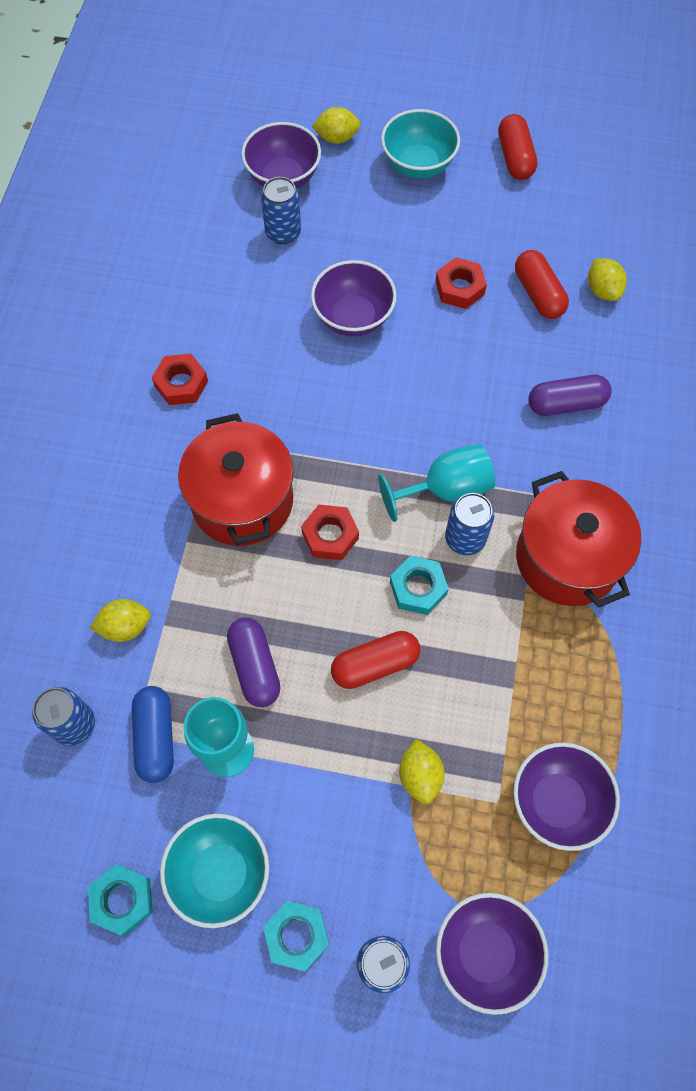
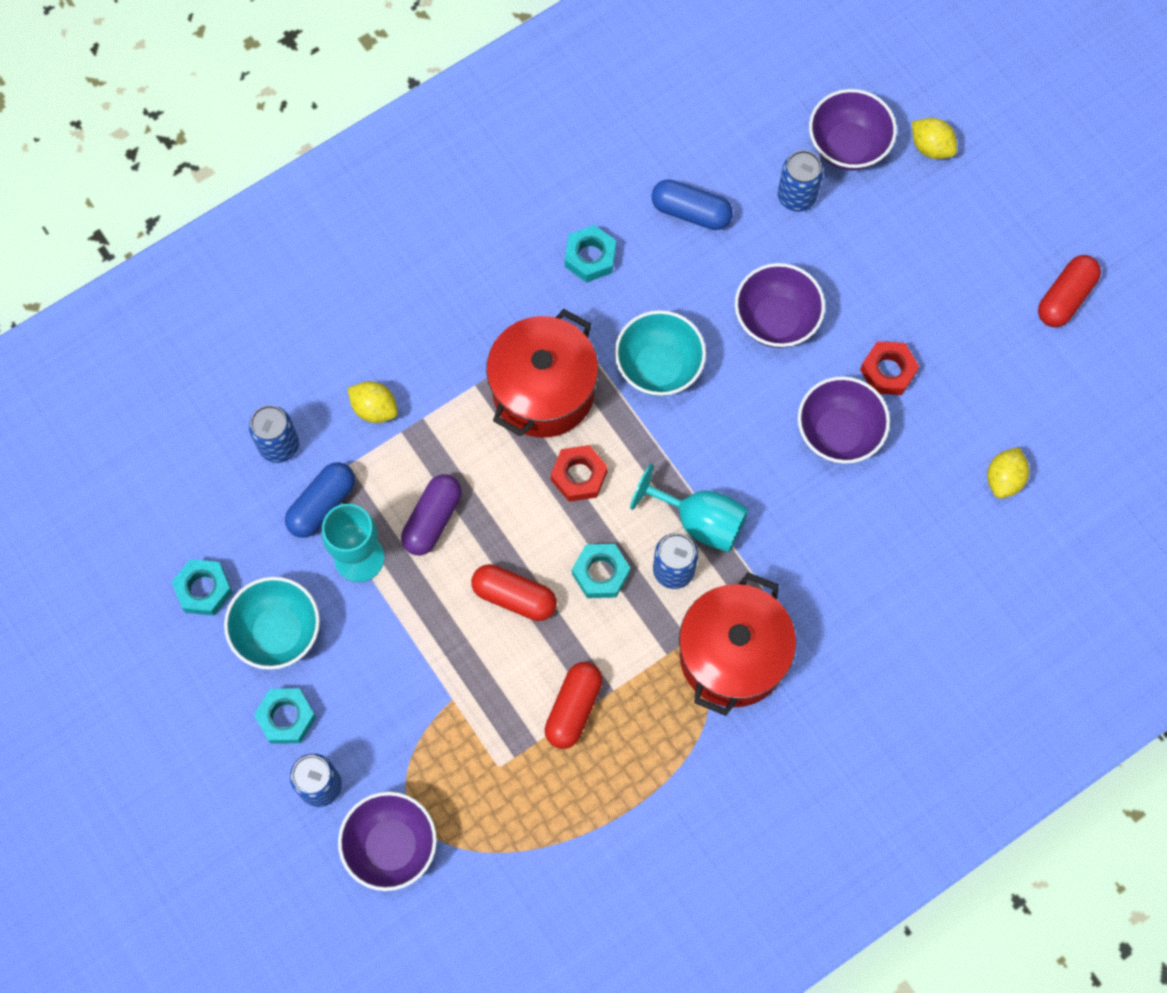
camera: 45 degrees right, 5 degrees up
(181, 383) = (590, 257): red nut -> turquoise nut
(222, 298) = (691, 212): none -> blue capsule
(418, 165) = (973, 232): turquoise bowl -> turquoise bowl (658, 367)
(420, 775) = (466, 699): yellow lemon -> none
(538, 294) = (947, 434): red capsule -> red capsule (573, 708)
(557, 802) = (538, 806): purple bowl -> purple bowl (838, 433)
(566, 404) = (866, 542): purple capsule -> none

